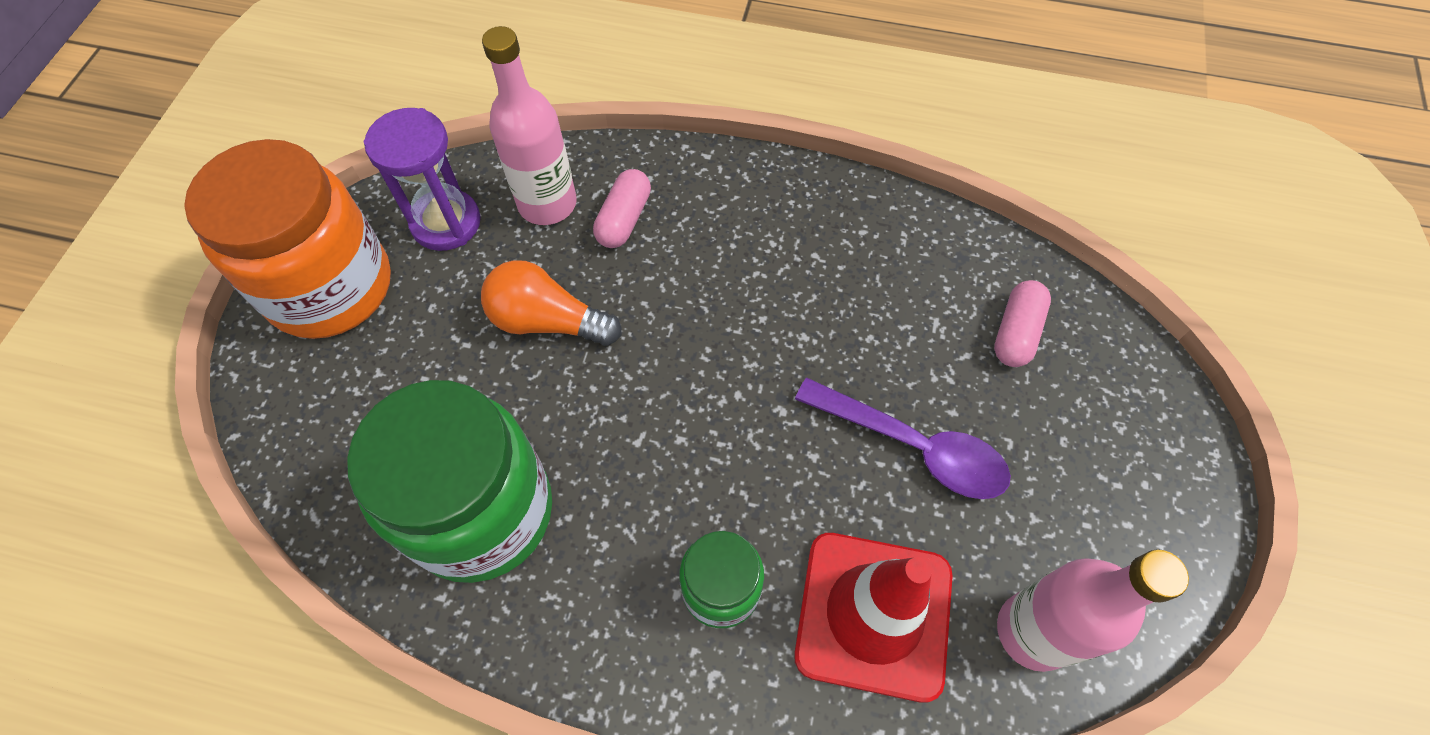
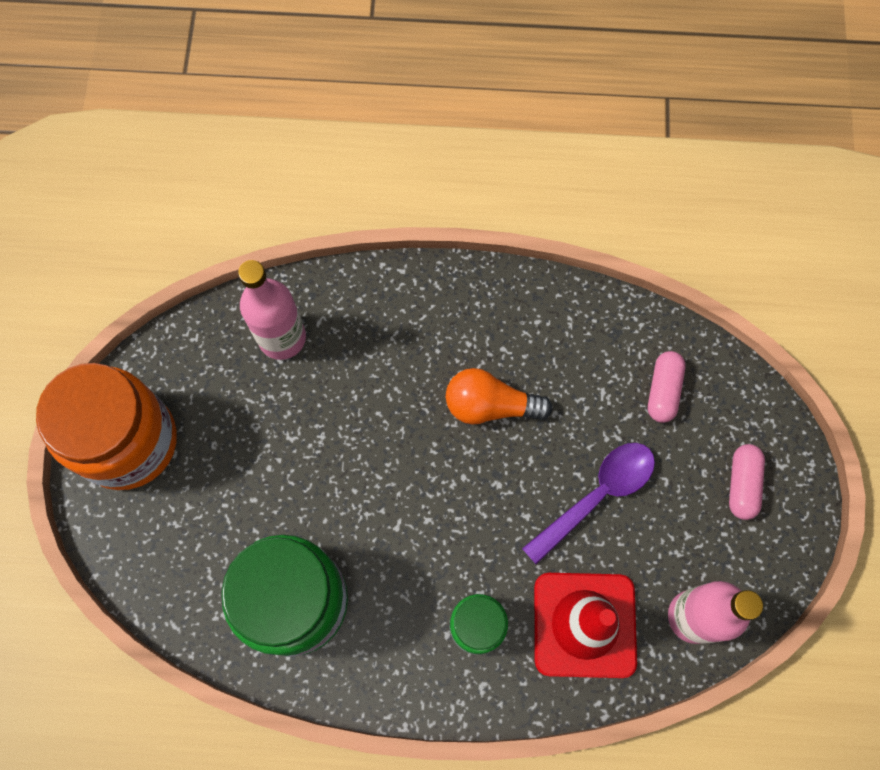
camera: 10 degrees left, 10 degrees up
(446, 223) = (204, 369): purple hourglass -> none
(548, 321) = (307, 441): orange light bulb -> orange light bulb (490, 405)
(624, 219) = (347, 342): pink capsule -> pink capsule (742, 484)
(912, 446) = (596, 496): purple spoon -> purple spoon turned 60 degrees counterclockwise

